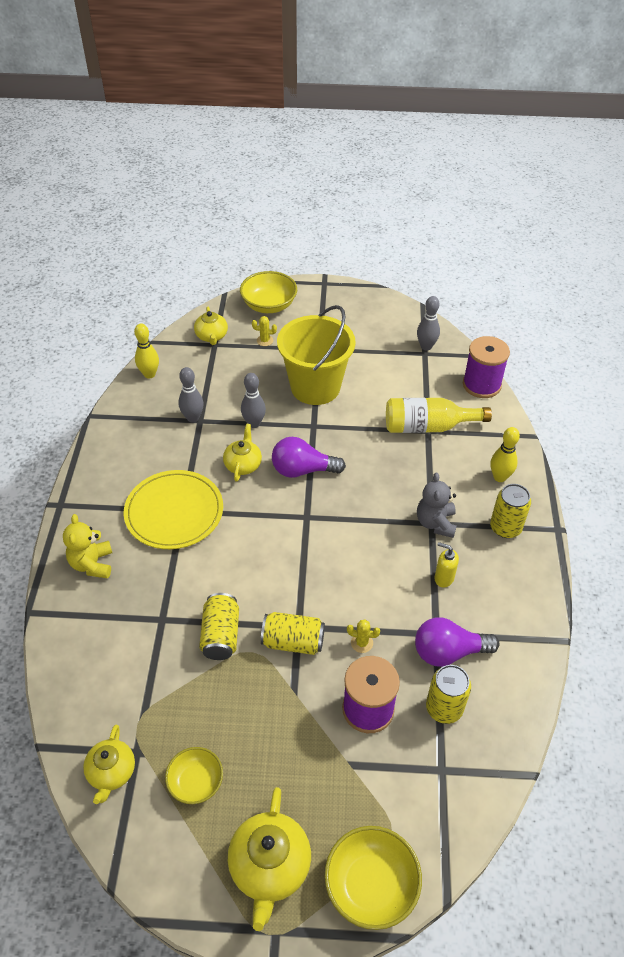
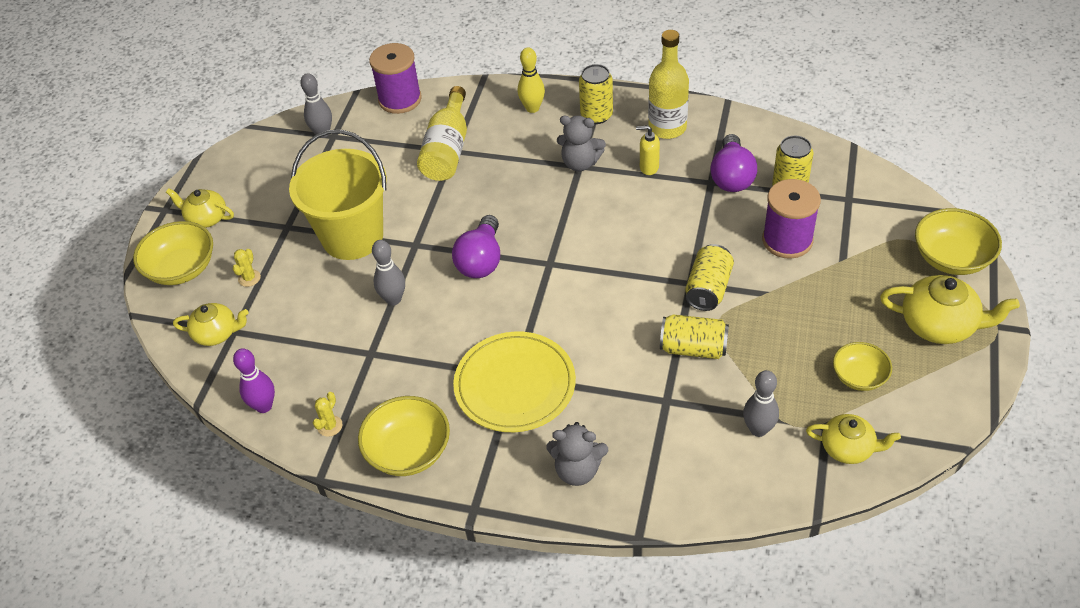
camera: 75 degrees left, 0 degrees up
(92, 564) = (577, 470): yellow teddy bear -> grey teddy bear
(111, 458) = (408, 451): none -> yellow bowl
(149, 374) = (264, 406): yellow bowling pin -> purple bowling pin
(193, 418) = (364, 360): grey bowling pin -> grey bowling pin (758, 429)
(243, 464) = (457, 314): yellow teapot -> yellow teapot (206, 218)
(362, 643) = (715, 236): yellow cactus -> yellow cactus (330, 426)
(443, 578) = (648, 167): yellow soap dispenser -> yellow soap dispenser turned 60 degrees clockwise
(505, 588) = (667, 128): none -> yellow bottle

